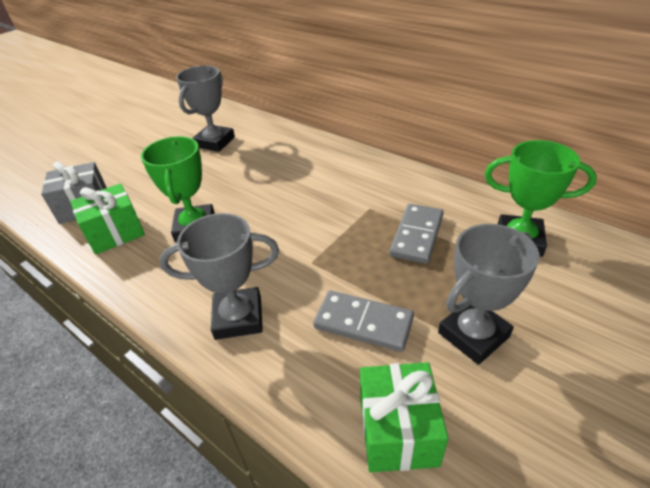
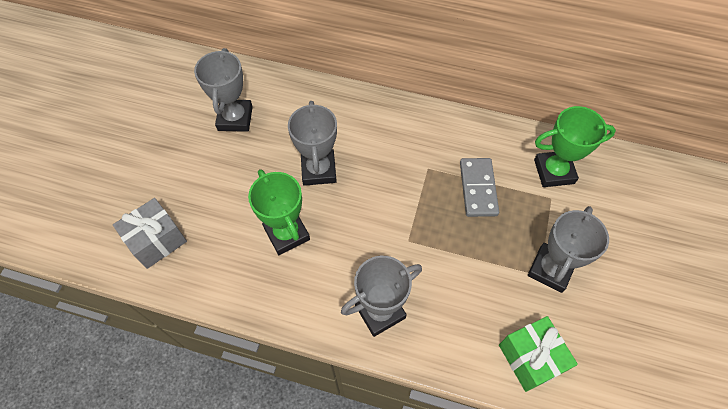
camera: 25 degrees left, 20 degrees up
(115, 233) = (214, 262): green gift -> none
(260, 188) = (318, 170): none -> grey trophy
(363, 323) = (474, 285): grey domino -> none

